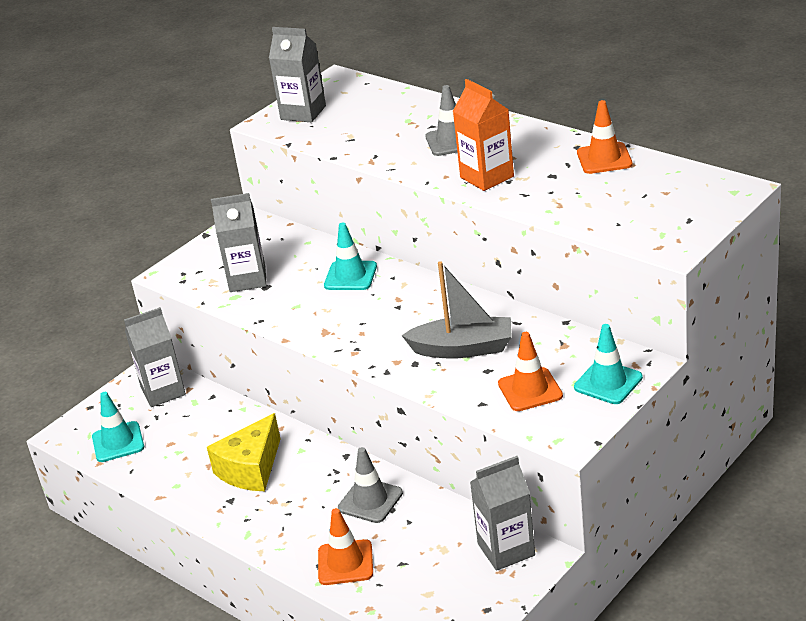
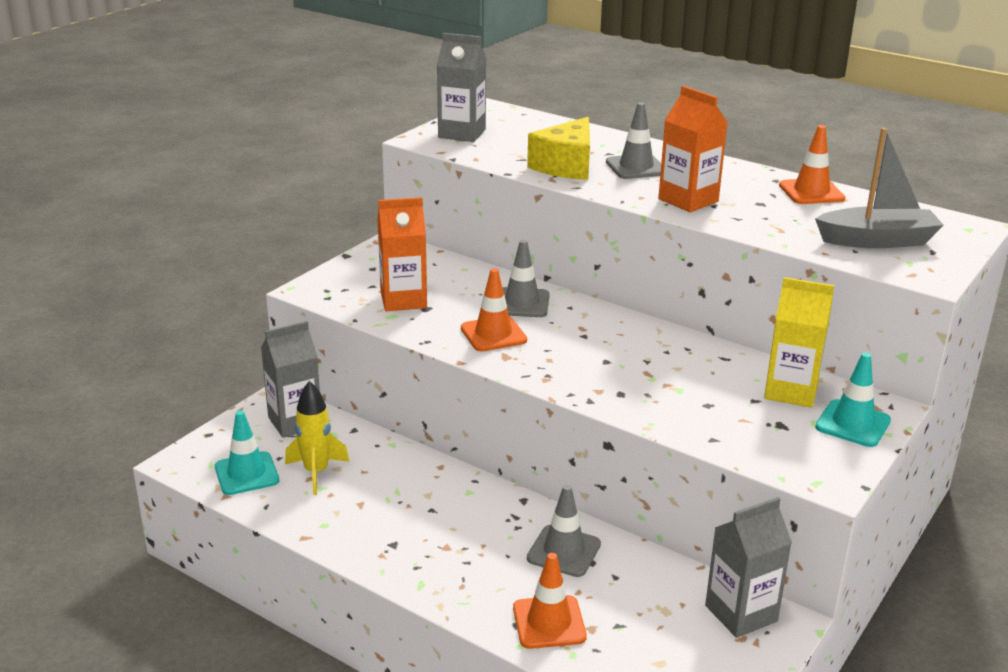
camera: 10 degrees left, 5 degrees down
(175, 438) = (316, 472): none -> yellow rocket
(247, 279) = (403, 300): grey carton -> orange carton
(251, 469) = (412, 510): yellow cheese -> yellow cheese (566, 166)
(350, 276) = (521, 303): turquoise traffic cone -> grey traffic cone
(463, 348) = (672, 381): grey boat -> grey boat (877, 241)
(530, 390) = (765, 427): orange traffic cone -> orange traffic cone (493, 334)
(564, 353) = (791, 391): none -> yellow carton

